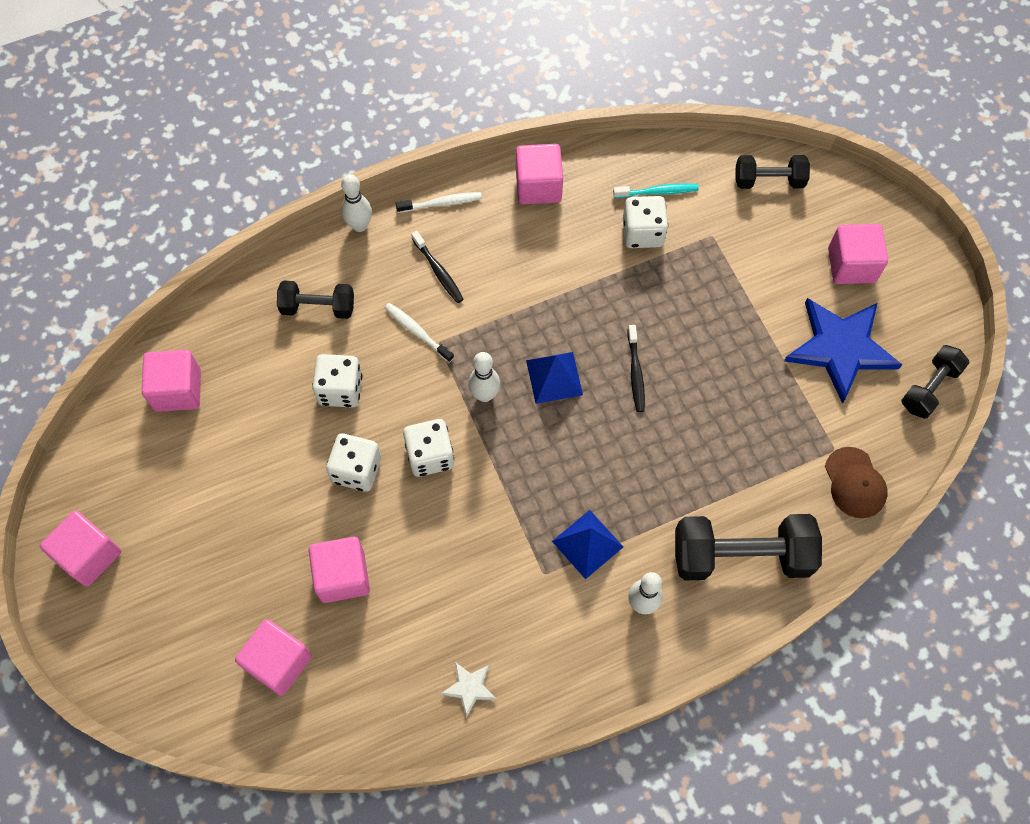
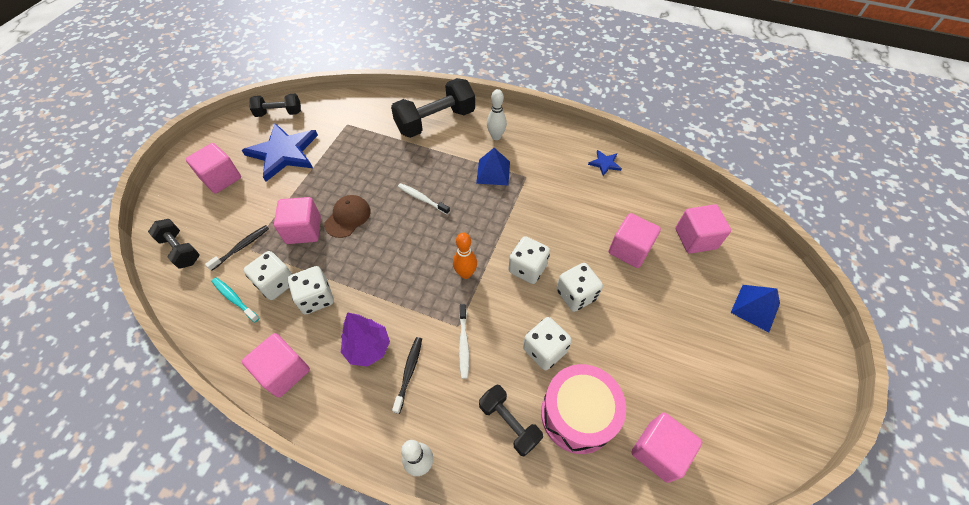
camera: 135 degrees left, 10 degrees down
(89, 555) = (789, 383): pink cube -> pink cube (303, 230)
(266, 361) = (577, 414): none -> pink drum
(441, 203) = (352, 423): white toothbrush -> white toothbrush (422, 199)
(469, 687) = (604, 163): white star -> blue star
(484, 395) = (465, 273): white bowling pin -> orange bowling pin
(494, 258) = (368, 348): none -> purple tree
(554, 377) = (420, 251): blue pyramid -> blue pyramid (755, 308)
(591, 253) = (316, 298): none -> white dice
(635, 372) = (380, 219): black toothbrush -> black toothbrush (241, 247)
(741, 556) = (435, 121): black dumbbell -> black dumbbell turned 75 degrees counterclockwise
(855, 483) = (358, 109): brown cap -> brown cap (348, 217)

